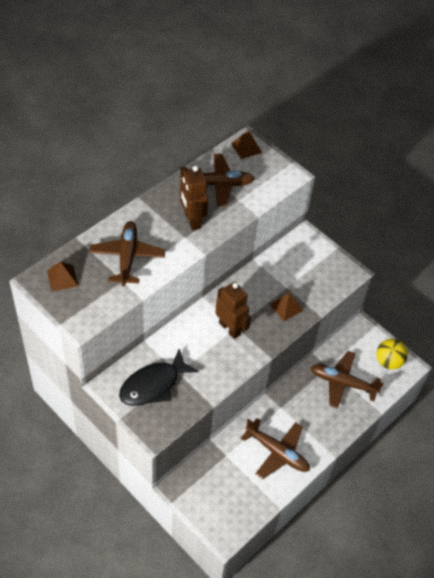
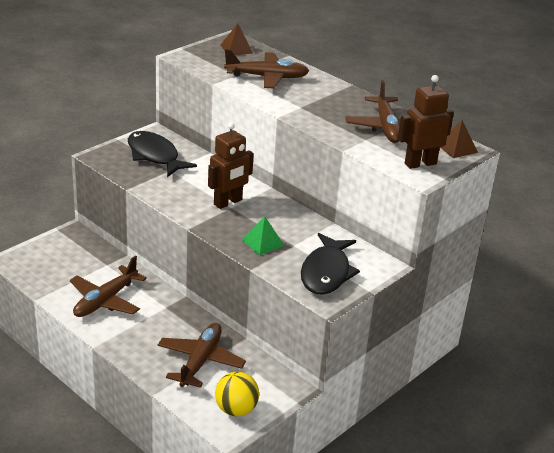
camera: 90 degrees right, 20 degrees down
(192, 220) = (325, 111): brown robot -> brown robot (420, 163)
(286, 307) = (263, 242): brown pyramid -> green pyramid
(320, 270) = (326, 273): none -> black fish

